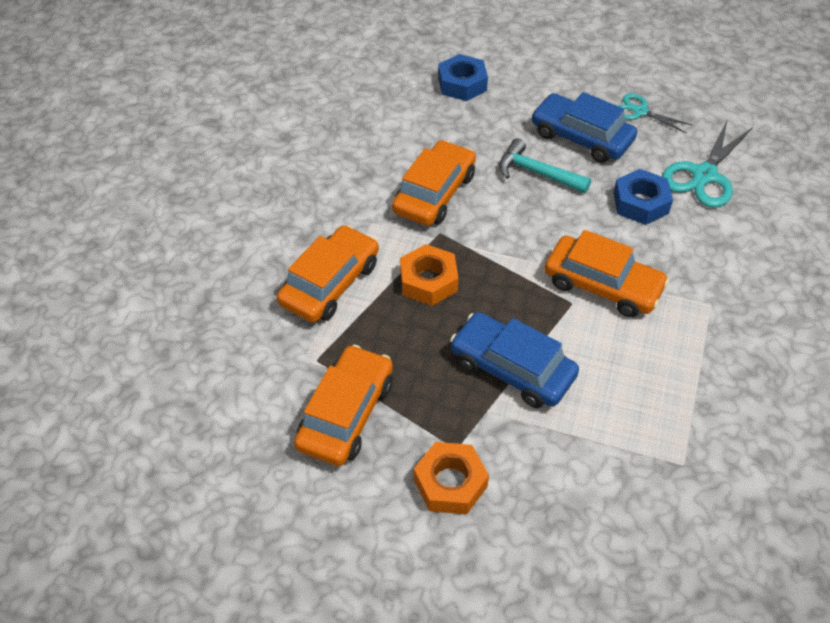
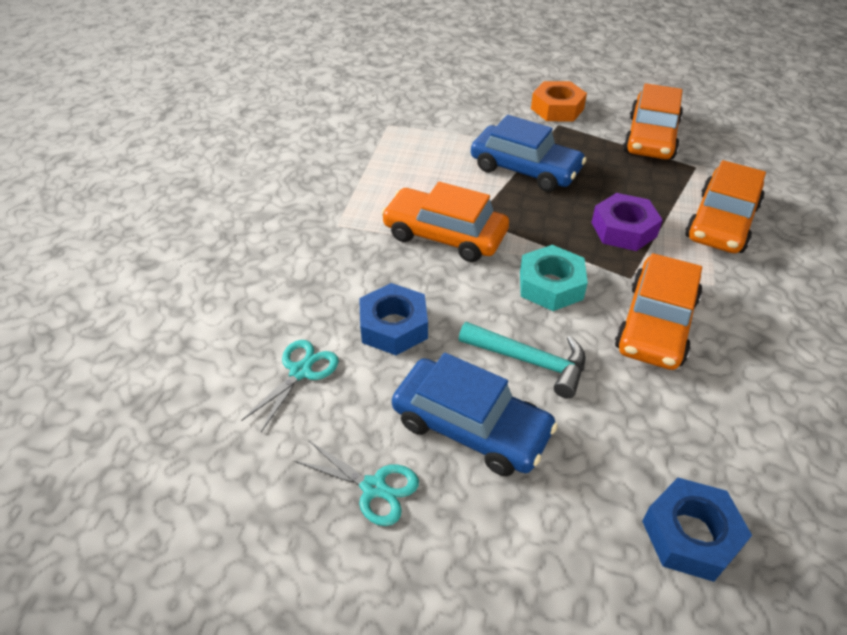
camera: 175 degrees right, 5 degrees down
(428, 281) = (623, 229): orange nut -> purple nut
(510, 229) = (551, 285): none -> turquoise nut
(704, 175) = (300, 371): turquoise scissors -> turquoise scissors, size x0.61

